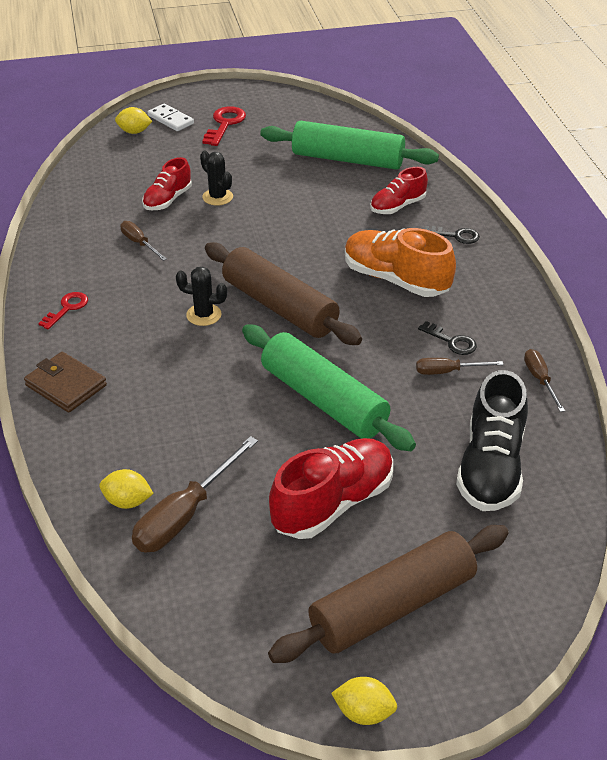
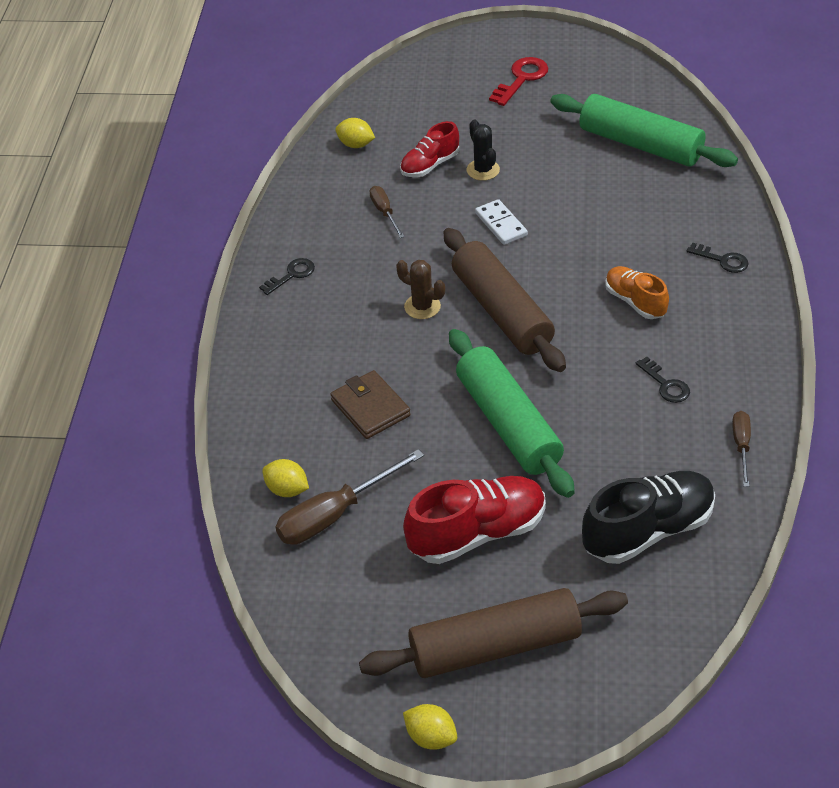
camera: 20 degrees right, 5 degrees up
(66, 385) = (266, 359): brown wallet -> brown wallet (370, 408)
(67, 308) = (292, 275): red key -> black key
(134, 132) = (422, 74): yellow lemon -> yellow lemon (355, 145)
(171, 119) = (465, 64): white domino -> white domino (501, 224)
(204, 315) = (422, 307): black cactus -> brown cactus
(395, 279) = (635, 302): orange shoe -> orange shoe, size x0.60
(397, 206) = (672, 213): red shoe -> none
(448, 371) = (647, 417): brown screwdriver -> none
(490, 467) = (648, 530): black shoe -> black shoe turned 150 degrees counterclockwise

